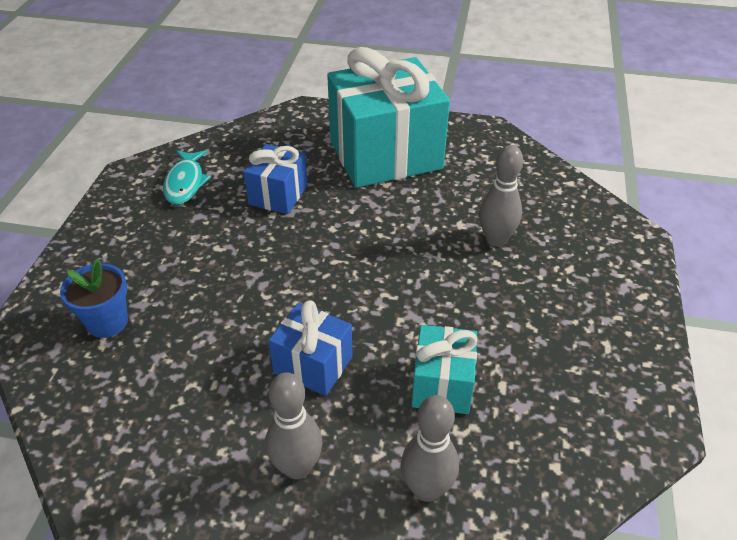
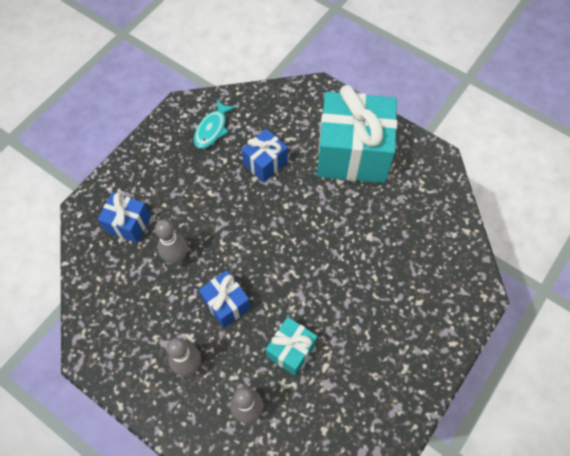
camera: 25 degrees right, 20 degrees up
(107, 322) = (128, 224): blue flower pot -> blue gift
(495, 239) = (385, 258): grey bowling pin -> grey bowling pin (176, 257)

